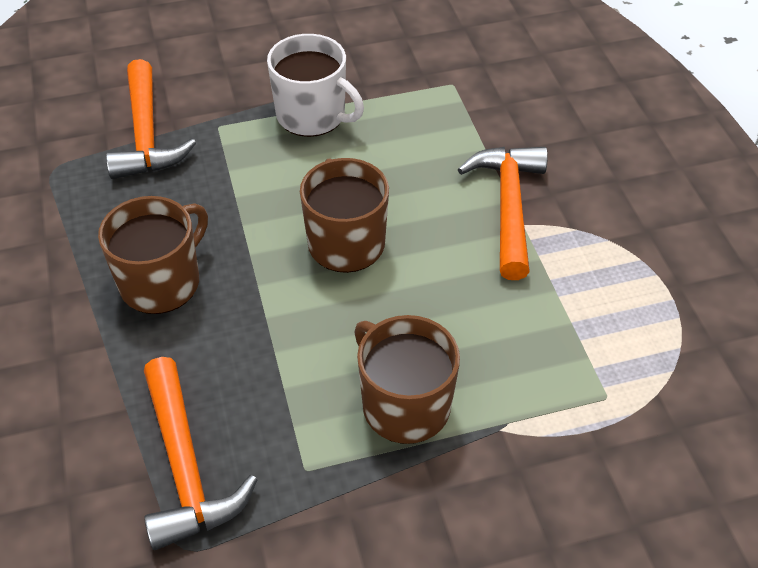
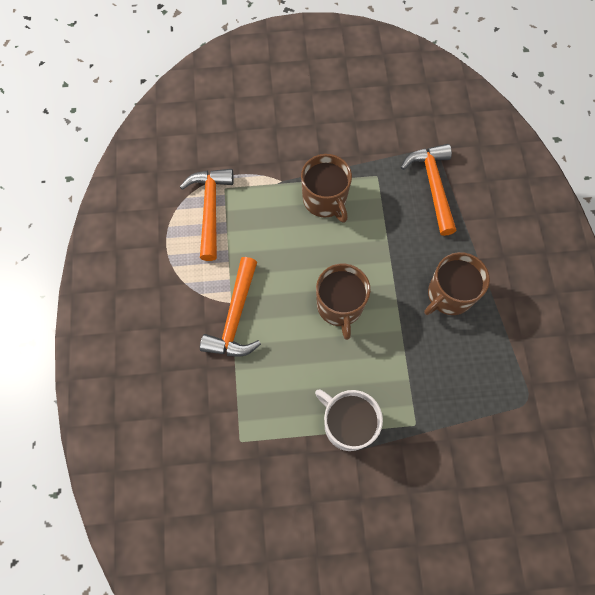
camera: 170 degrees left, 20 degrees up
(146, 135) = (466, 424): orange hammer -> orange hammer (210, 209)

